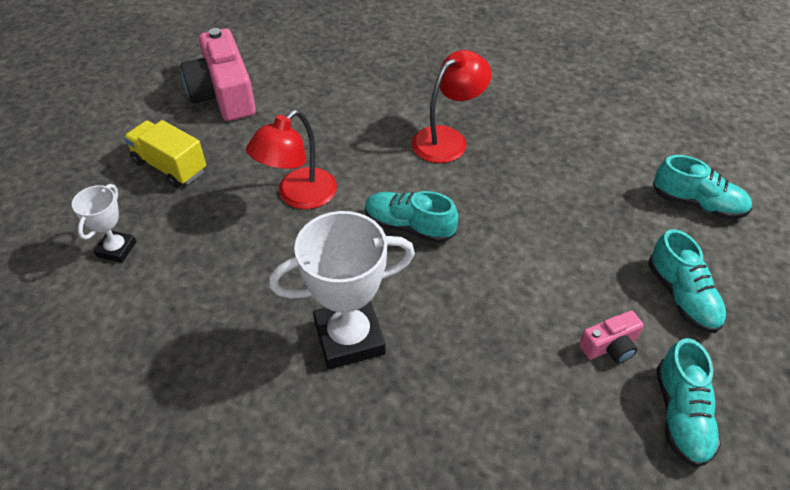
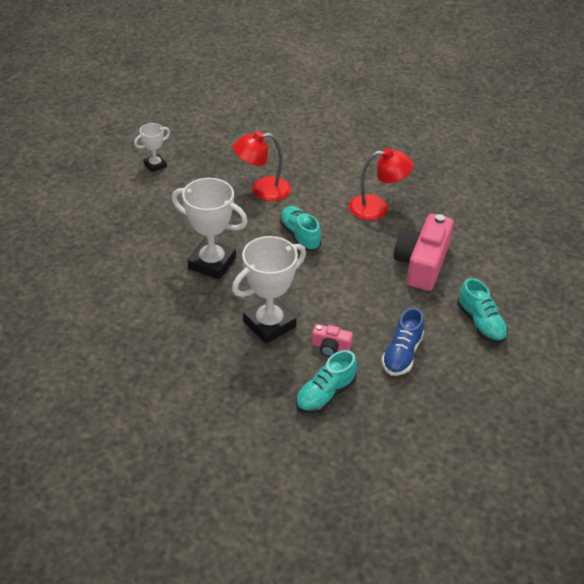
camera: 40 degrees right, 5 degrees down
(170, 166) = (218, 142): yellow truck -> none
(224, 94) = (284, 120): pink camera -> pink camera (422, 263)
(513, 370) = (269, 324): none -> white trophy
(682, 296) = (402, 354): turquoise shoe -> blue shoe

